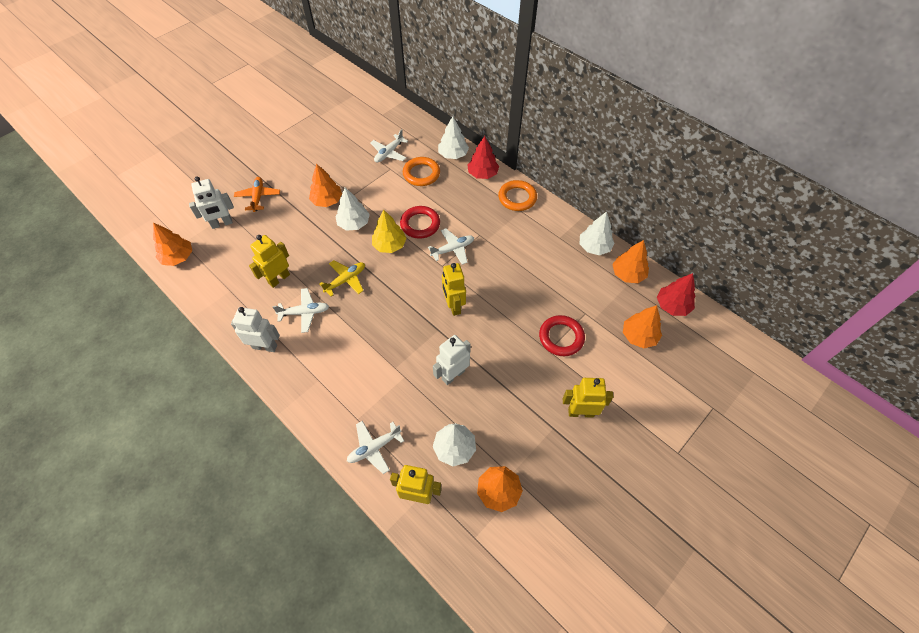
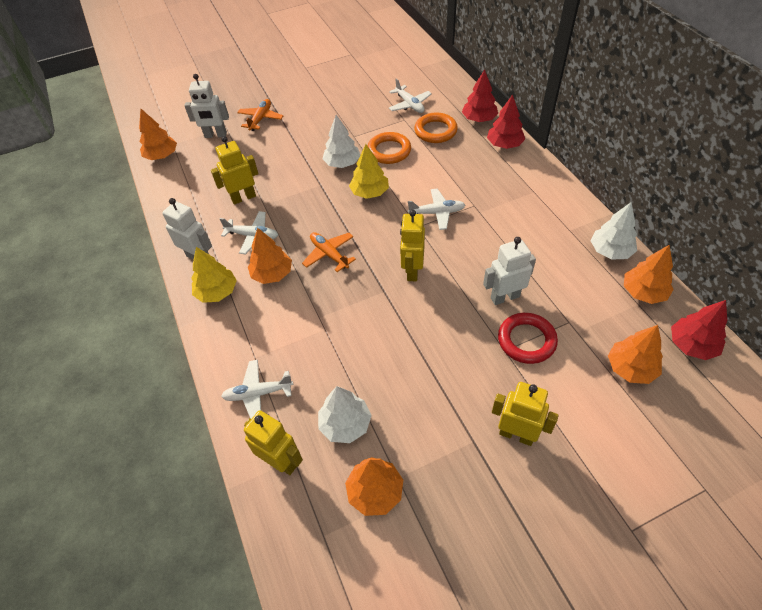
camera: 25 degrees right, 5 degrees down
(297, 373) = (217, 292): none -> yellow tree
(327, 201) = (325, 136): orange tree -> orange tree (272, 274)
(346, 280) = (308, 215): yellow plane -> none
(379, 310) = (329, 254): none -> orange plane
(389, 153) = (409, 104): white plane -> white plane turned 90 degrees counterclockwise
(420, 224) = (412, 180): red ring -> none
(453, 154) = (479, 119): white tree -> red tree
(453, 375) = (379, 343): white robot -> white robot (505, 297)
(517, 198) = (535, 177): orange ring -> orange ring (389, 151)

